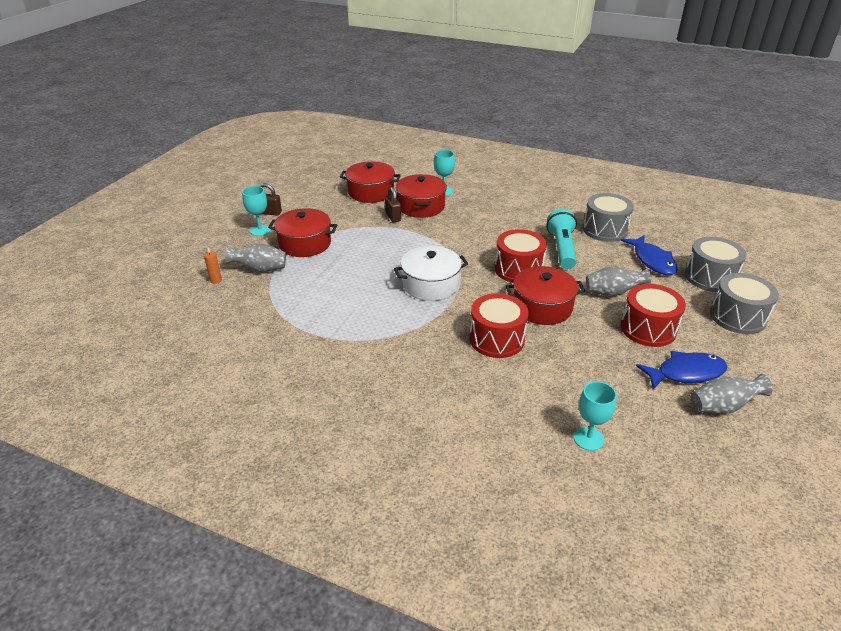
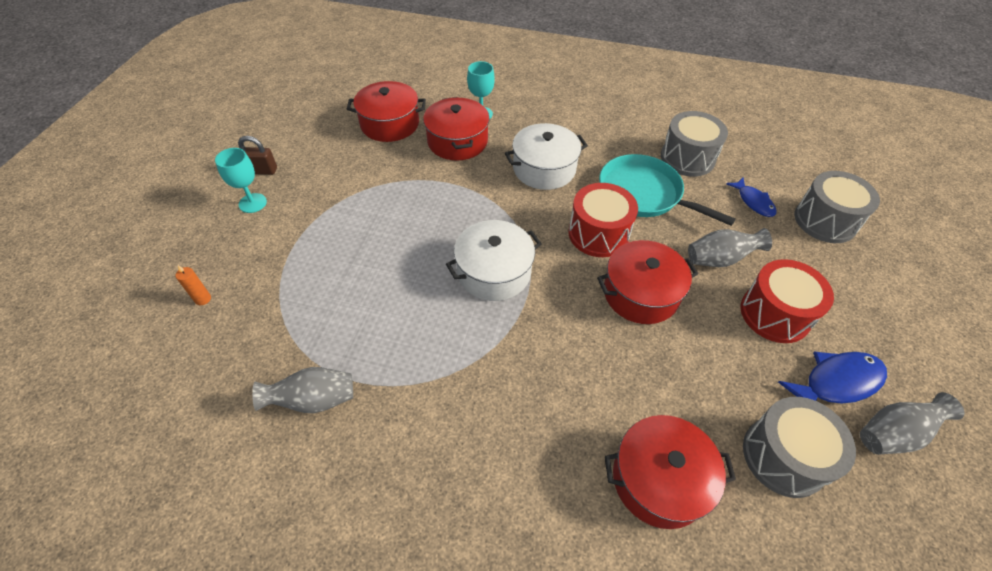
camera: 10 degrees left, 15 degrees up
(260, 269) = (262, 272): grey vase -> grey vase (313, 400)
(305, 243) = (317, 219): red pot -> red pot (659, 479)
(393, 217) = (425, 162): brown padlock -> none
(485, 227) = (544, 169): none -> white pot
(496, 339) = (596, 357): red drum -> none
(561, 249) = (643, 194): turquoise flashlight -> turquoise pan
(588, 439) = (747, 517): turquoise goblet -> none
(652, 261) = (753, 202): blue fish -> blue fish, size x0.65
(737, 317) = (872, 281): grey drum -> grey drum (784, 456)

